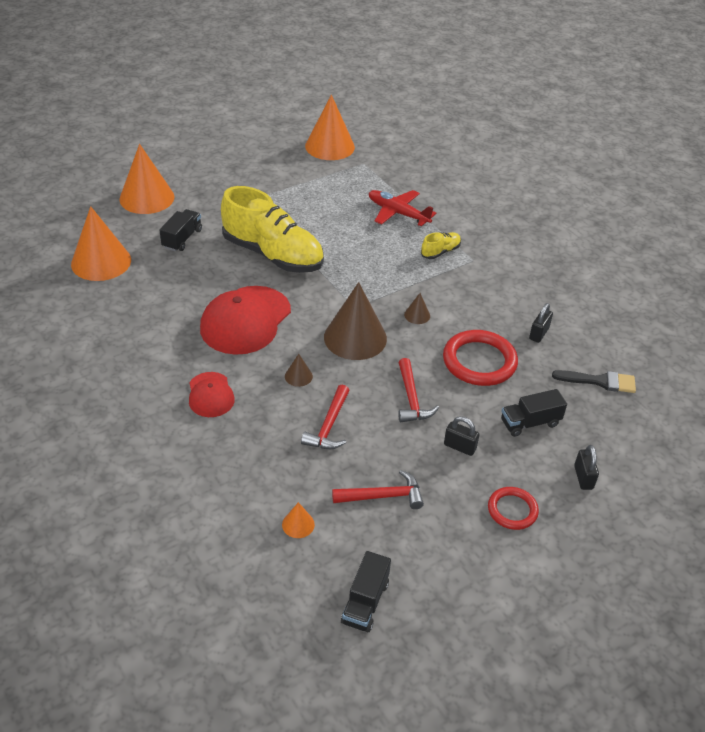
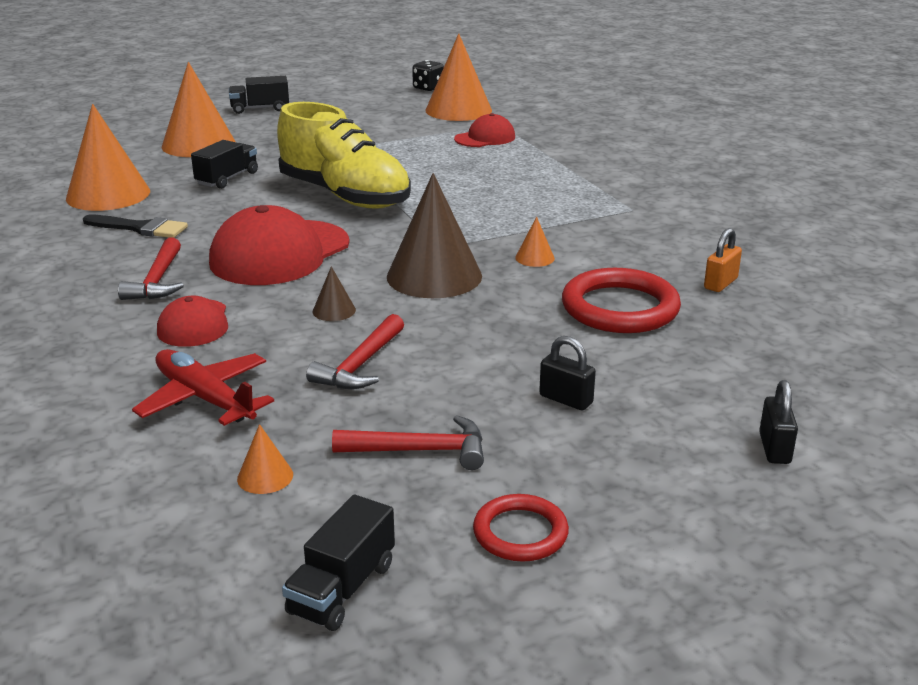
camera: 10 degrees right, 15 degrees down
(300, 118) = (428, 88): none -> black dice
(356, 181) = (485, 138): none -> red cap
(398, 213) = (534, 166): red plane -> red plane (205, 399)
(411, 398) = (501, 342): red hammer -> red hammer (158, 280)
(417, 315) = (534, 258): brown cone -> orange cone
(440, 252) = (586, 201): yellow shoe -> none
(512, 510) = (640, 482): red ring -> red ring (520, 533)
(530, 423) = (690, 378): black truck -> black truck (260, 109)
(539, 334) = (720, 283): black padlock -> orange padlock
(599, 381) = (814, 338): black brush -> black brush (140, 228)

